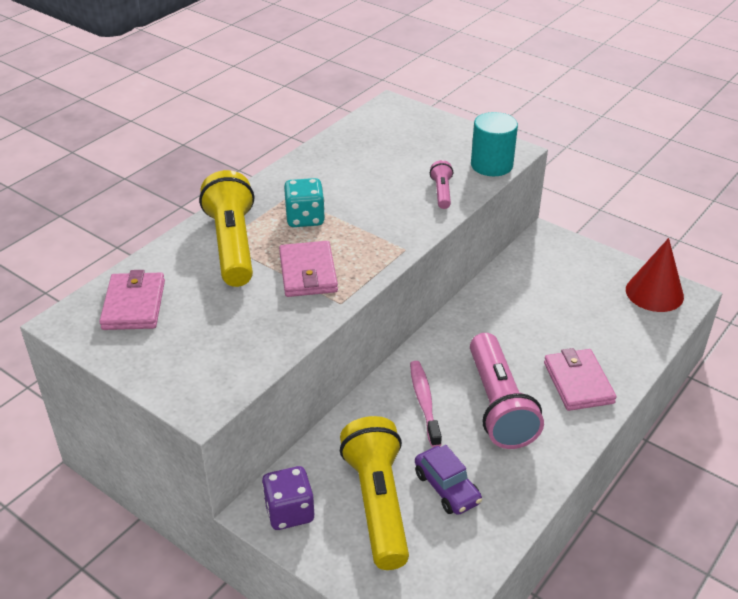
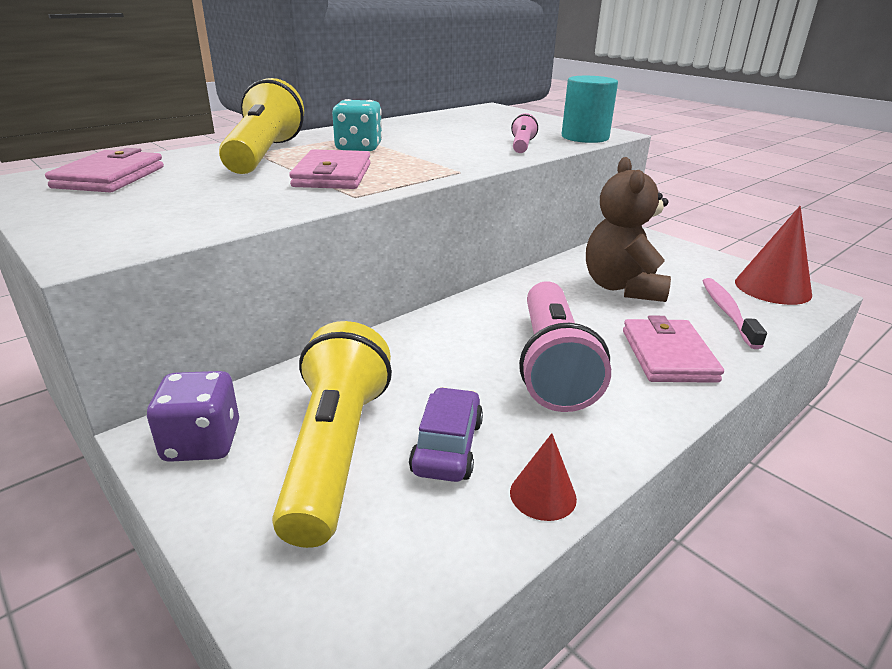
camera: 10 degrees right, 10 degrees down
(424, 402) = (453, 349): pink toothbrush -> pink toothbrush (727, 312)
(447, 488) = (447, 446): purple car -> purple car turned 150 degrees counterclockwise
(513, 512) = (543, 495): none -> red cone
(537, 311) = (622, 287): none -> brown teddy bear

